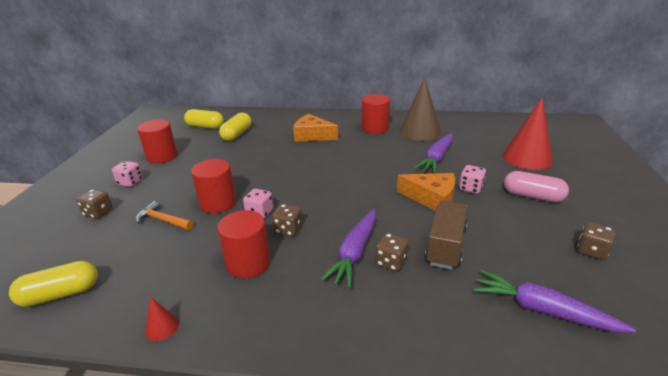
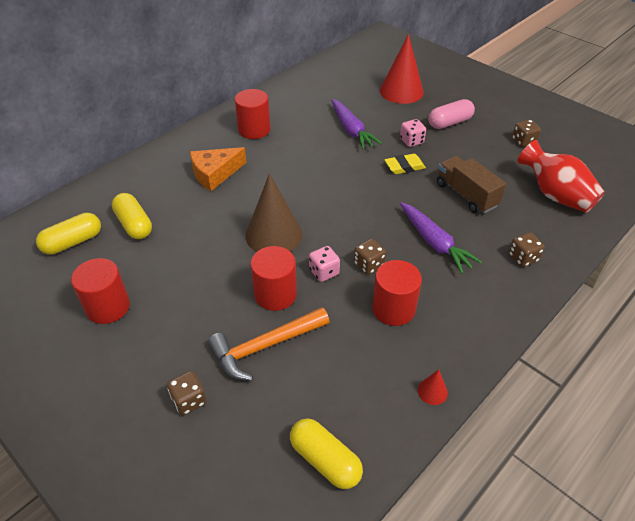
camera: 55 degrees left, 15 degrees up
(60, 294) = (325, 460): yellow capsule -> yellow capsule turned 60 degrees counterclockwise
(130, 182) = (143, 354): pink dice -> none
(163, 220) = (265, 346): orange hammer -> orange hammer, size x1.58
(391, 262) = (461, 230): brown dice -> brown dice (523, 258)
(420, 131) = (295, 110): brown cone -> brown cone (274, 235)
(431, 198) = (404, 167): orange cheese -> yellow eraser
(542, 310) = (555, 195): purple carrot -> red vase

